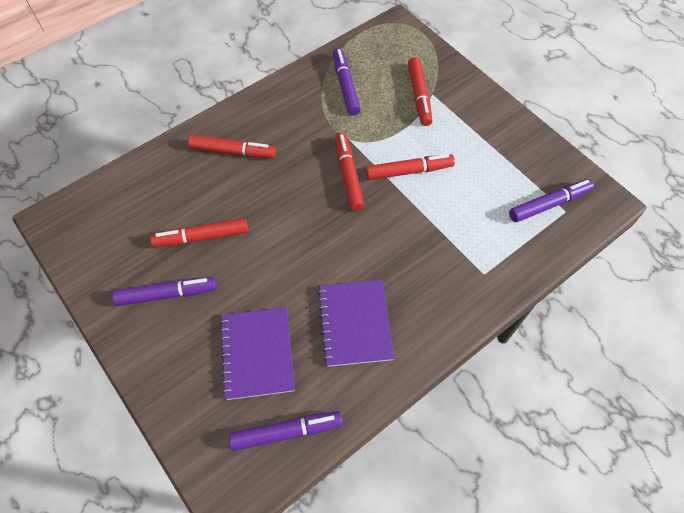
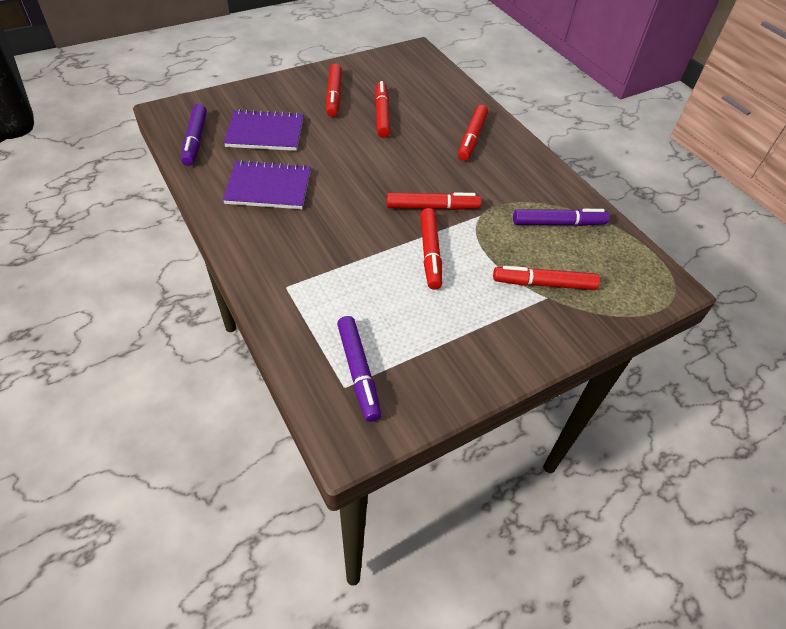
camera: 95 degrees right, 10 degrees down
(167, 294) = (334, 95): purple marker -> red marker

